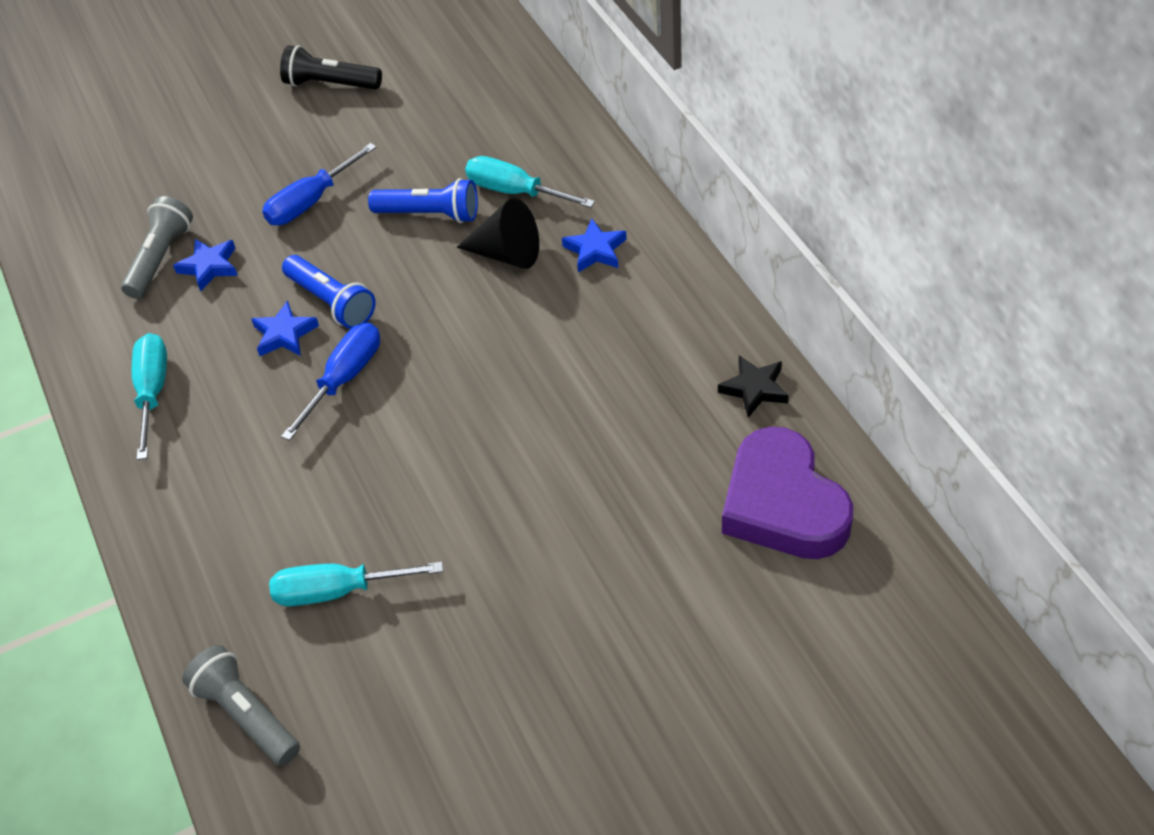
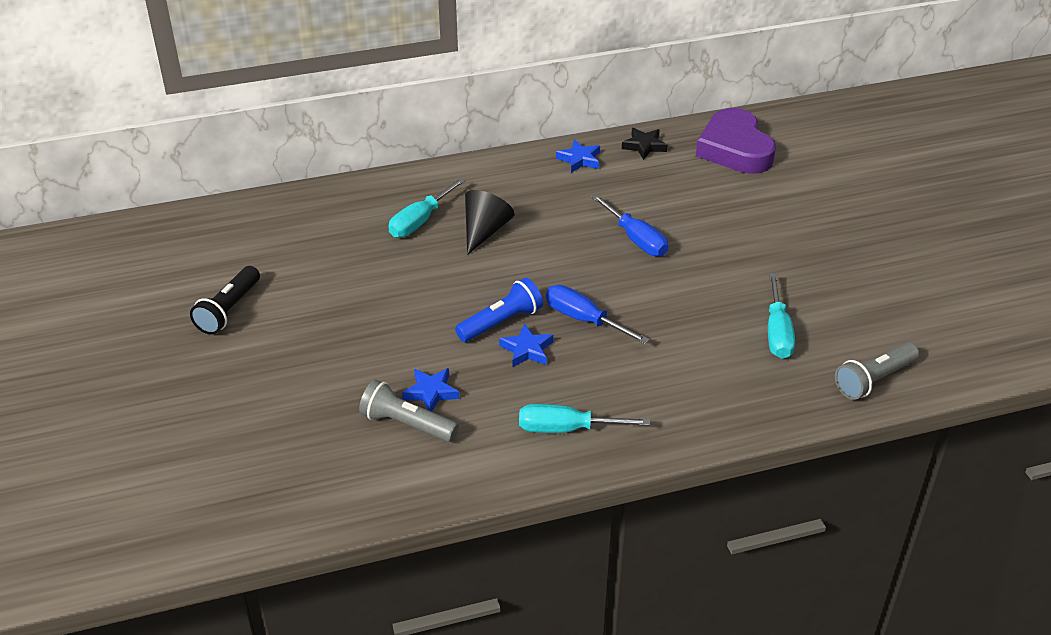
camera: 85 degrees left, 10 degrees down
(311, 201) = (378, 328): blue screwdriver -> blue screwdriver (636, 239)
(430, 214) = (424, 265): blue flashlight -> none
(595, 250) = (498, 192): blue star -> blue star (579, 159)
(783, 504) = (735, 149): purple heart -> purple heart turned 90 degrees clockwise

